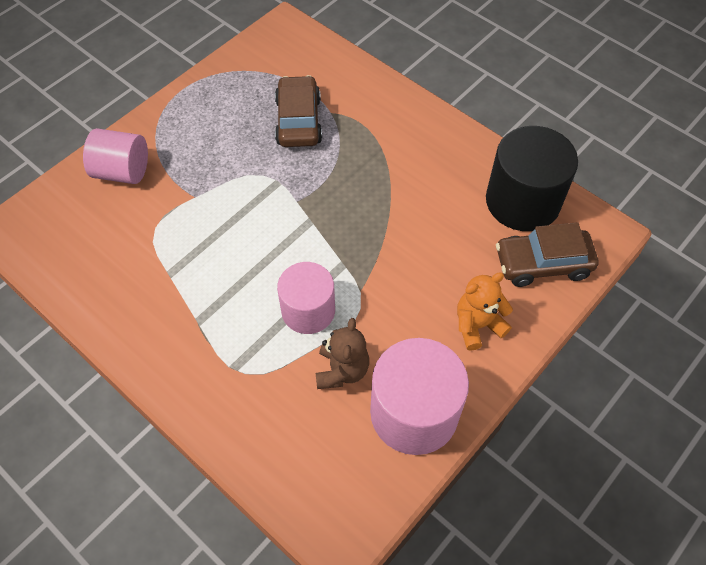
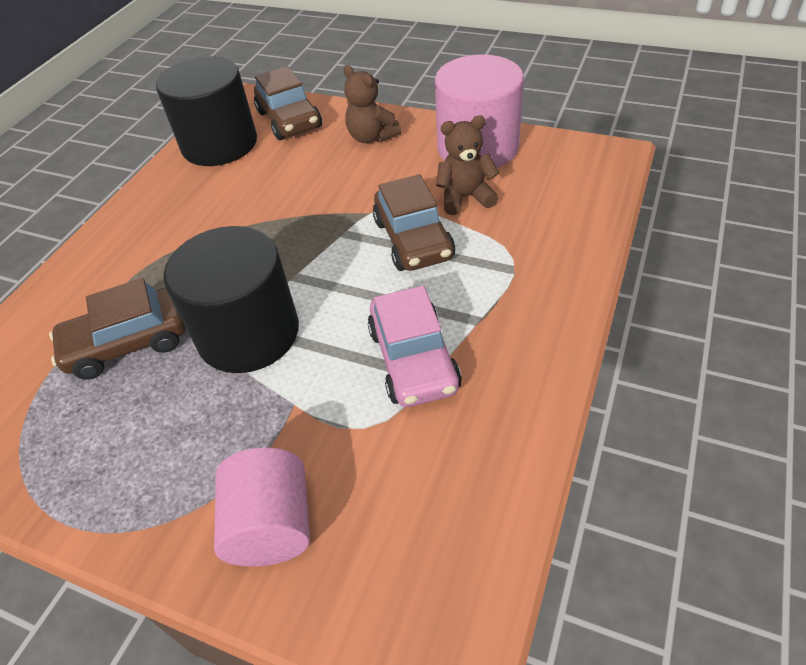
camera: 105 degrees left, 10 degrees down
(188, 270) = (413, 359): none -> pink car
(269, 184) = (248, 333): none -> black cylinder
(308, 310) = (413, 239): pink cylinder -> brown car
(477, 325) = (372, 137): orange teddy bear -> brown teddy bear

